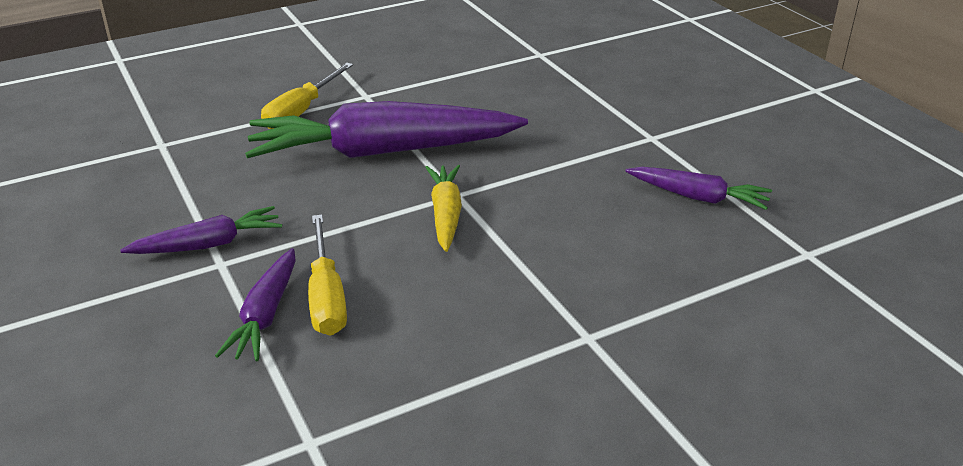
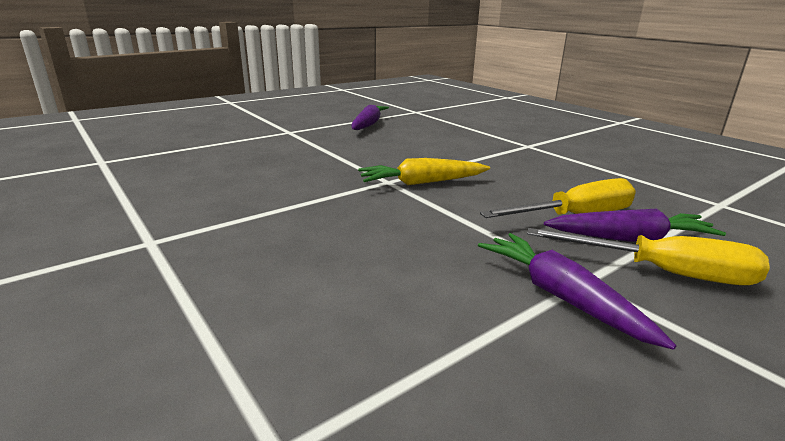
camera: 100 degrees left, 10 degrees down
(301, 111) = (179, 287): yellow screwdriver -> yellow screwdriver (663, 272)
(382, 151) = (312, 216): purple carrot -> none

